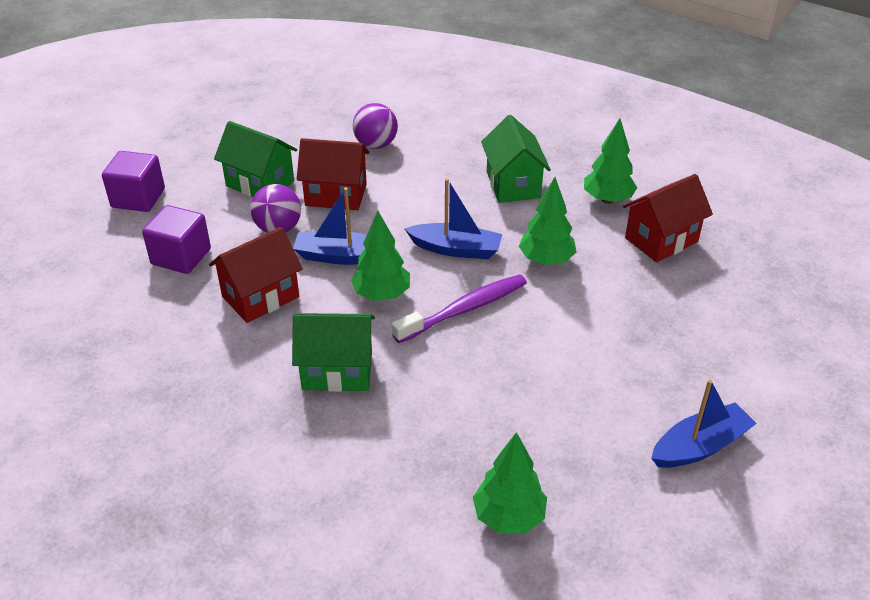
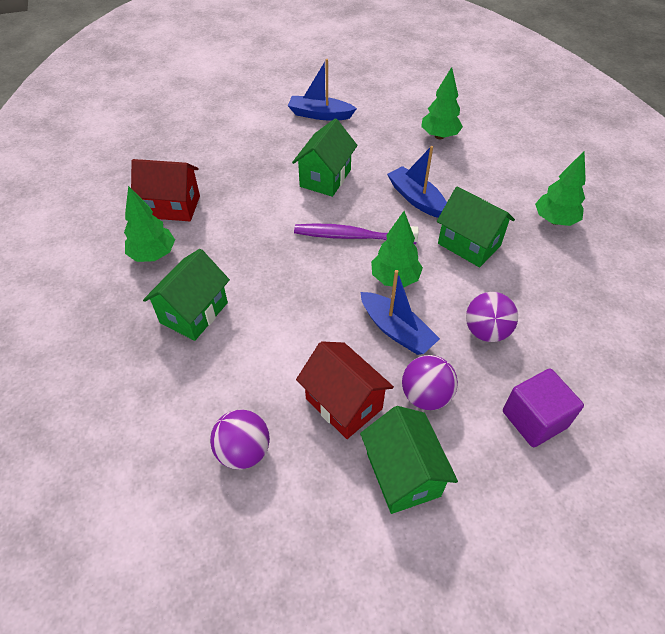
camera: 140 degrees left, 10 degrees up
(138, 198) = (548, 547): purple cube -> none
(260, 297) = (486, 331): red house -> purple ball
(456, 249) = (306, 282): blue boat -> blue boat (416, 199)
(546, 260) = (259, 237): green tree -> green tree (554, 220)
(569, 356) = (325, 178): none -> green house

